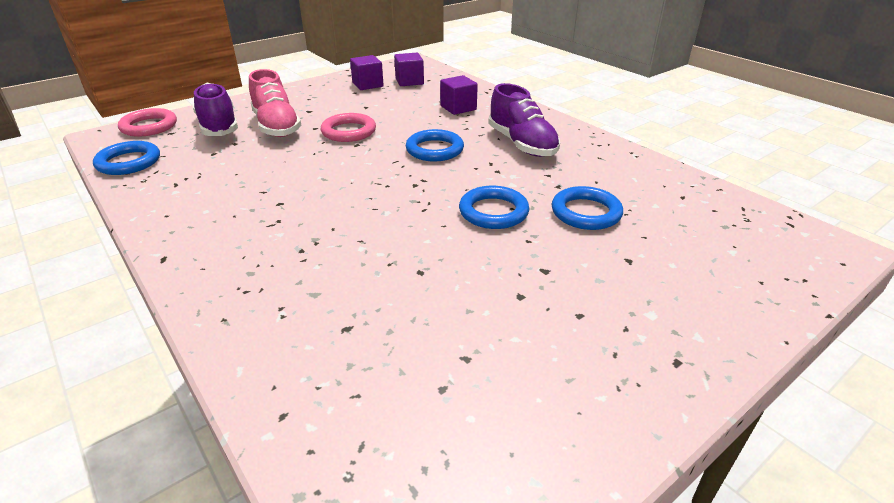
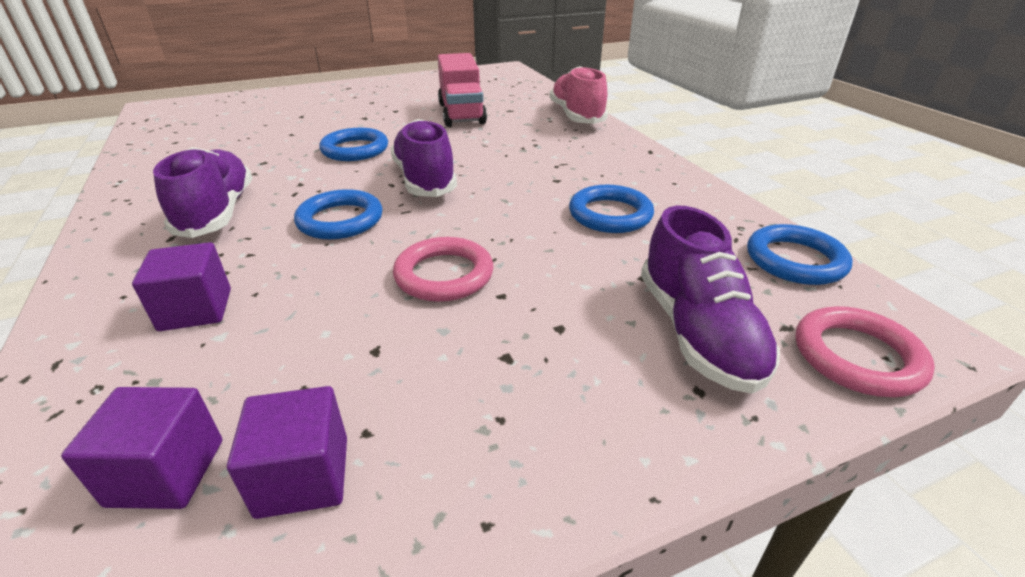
camera: 165 degrees left, 0 degrees up
(276, 126) = (575, 311): pink shoe -> pink shoe (576, 116)
(398, 187) = (424, 180): none -> purple shoe
(418, 303) = (461, 113): none -> pink truck
(586, 212) = (279, 140): blue ring -> blue ring (610, 214)

